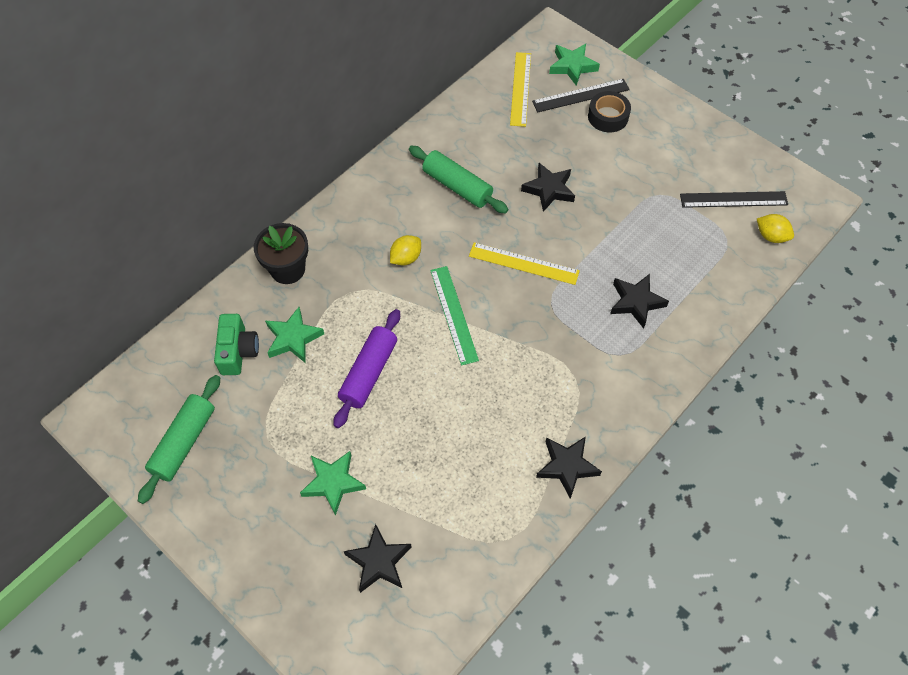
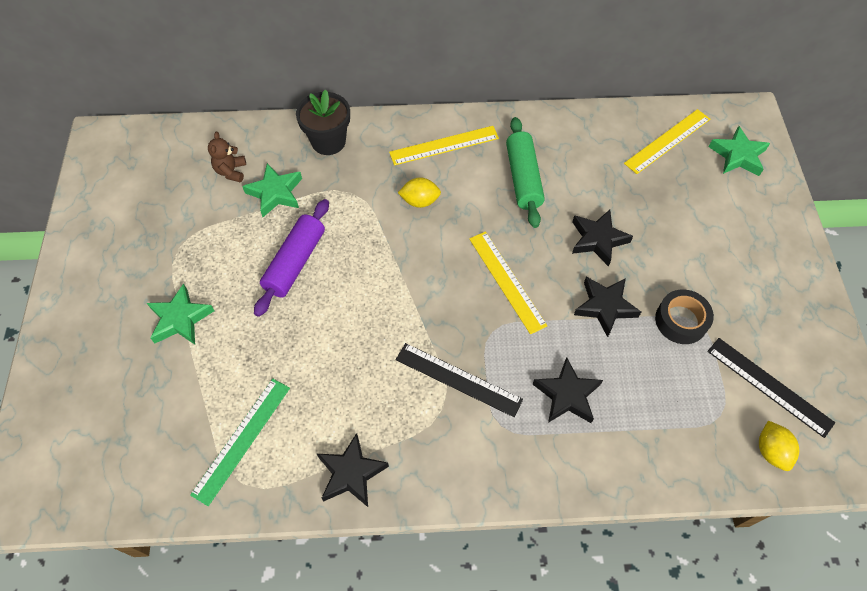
camera: 45 degrees right, 0 degrees up
(184, 442) = (129, 203): green rolling pin -> none
(238, 351) = (231, 171): green camera -> brown teddy bear
(369, 373) = (295, 262): purple rolling pin -> purple rolling pin turned 45 degrees counterclockwise
(377, 205) = (444, 145): none -> yellow ruler
(379, 561) = (141, 405): black star -> black star (605, 307)
(454, 314) = (405, 273): green ruler -> green ruler (242, 439)
(580, 95) = (717, 185): black ruler -> black ruler (458, 379)
(608, 116) = (723, 220): black tape -> black tape (681, 321)

